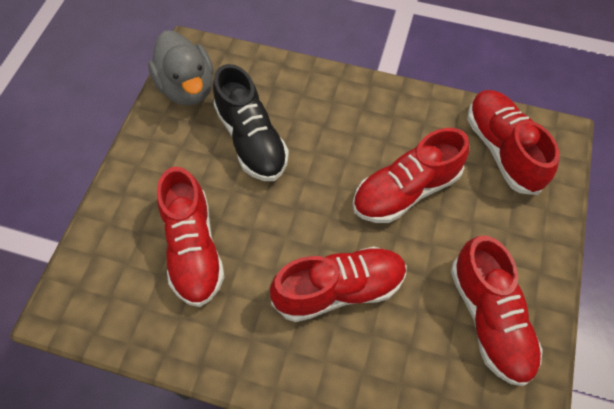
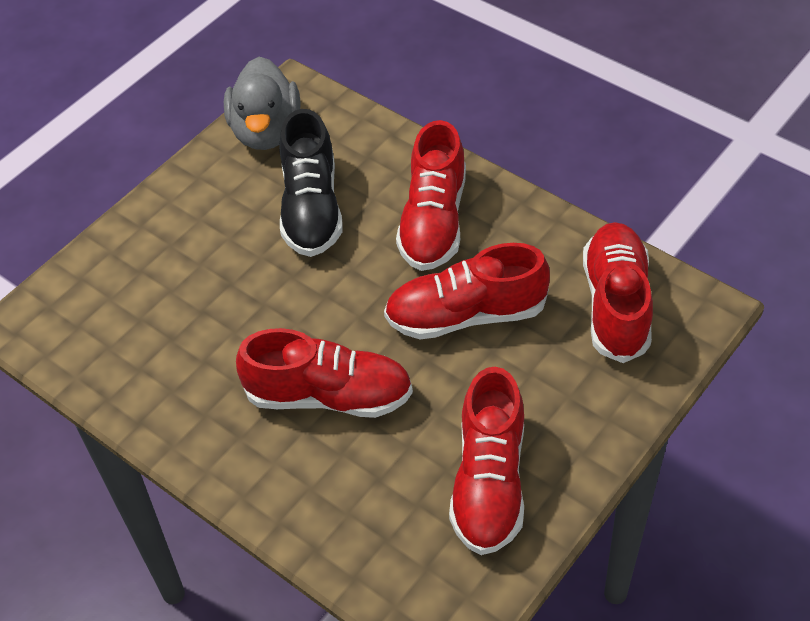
camera: 25 degrees right, 10 degrees down
(193, 248) = (188, 304): red shoe -> red shoe (433, 221)

